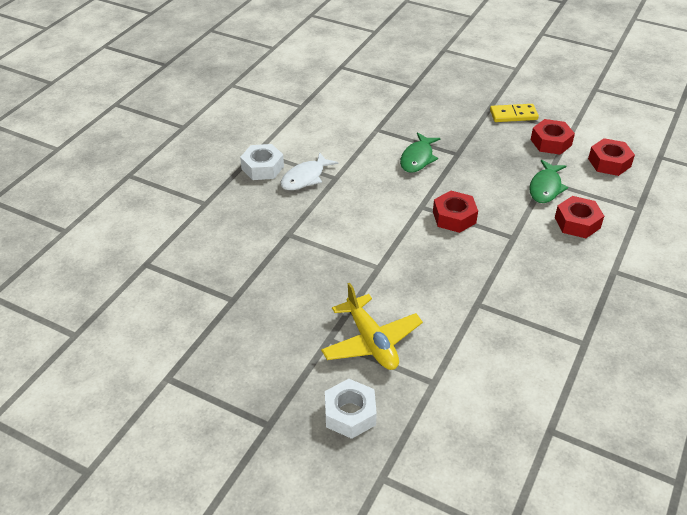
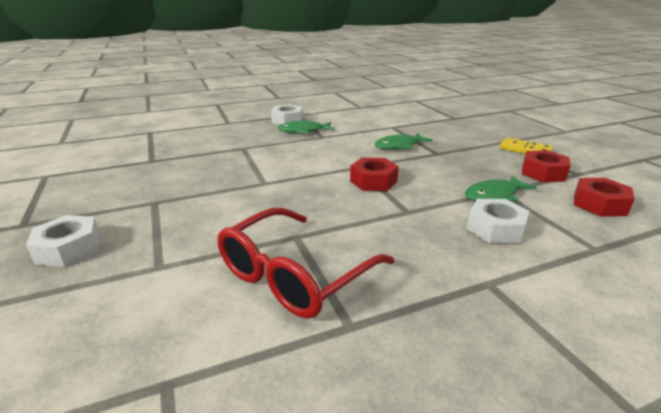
camera: 40 degrees right, 15 degrees down
(305, 177) = (303, 131): white fish -> green fish
(371, 341) = (174, 217): yellow plane -> none
(518, 332) = (295, 275): none -> red glasses
(577, 222) = (495, 229): red nut -> white nut

